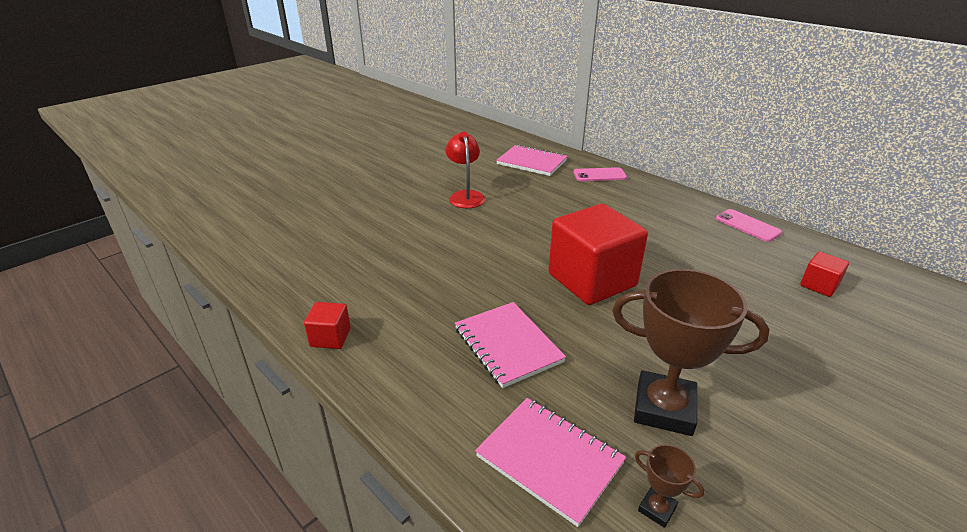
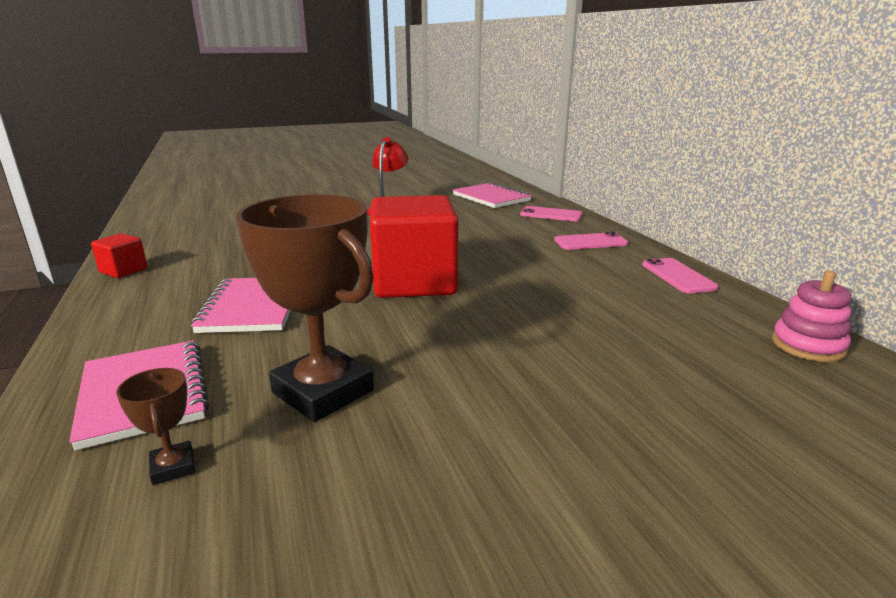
camera: 25 degrees right, 10 degrees down
(660, 202) = (590, 242): none -> pink phone
(819, 285) = (702, 342): red cube -> none
(869, 271) = (808, 345): none -> pink stacking toy

